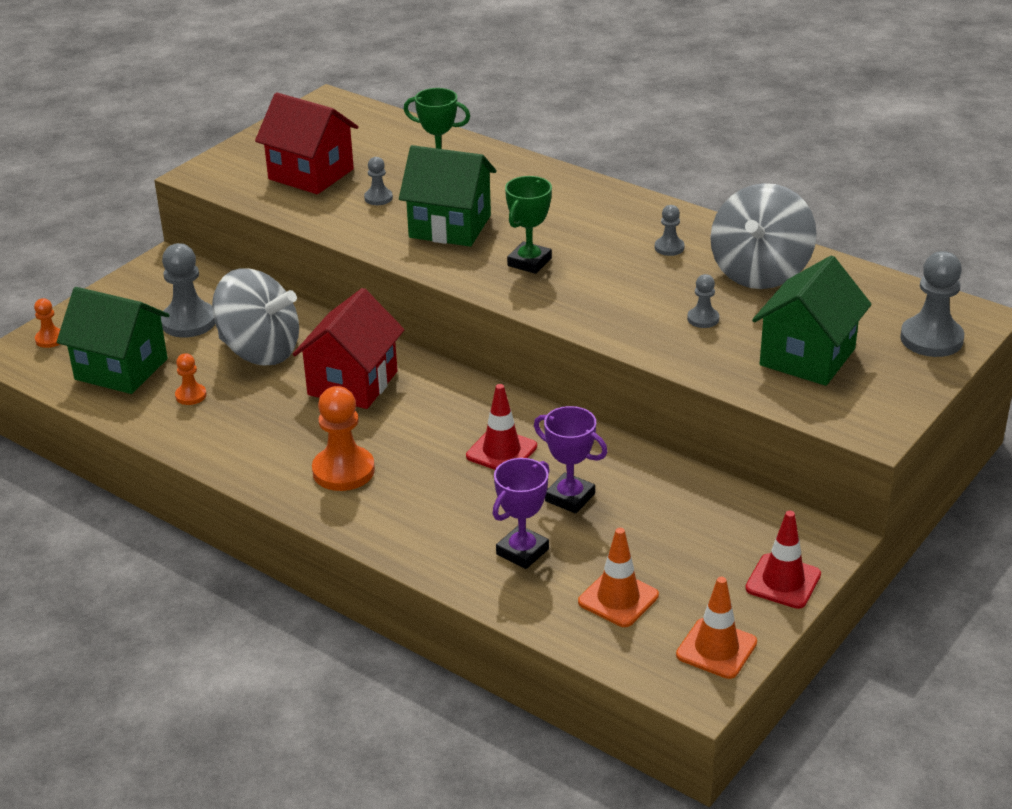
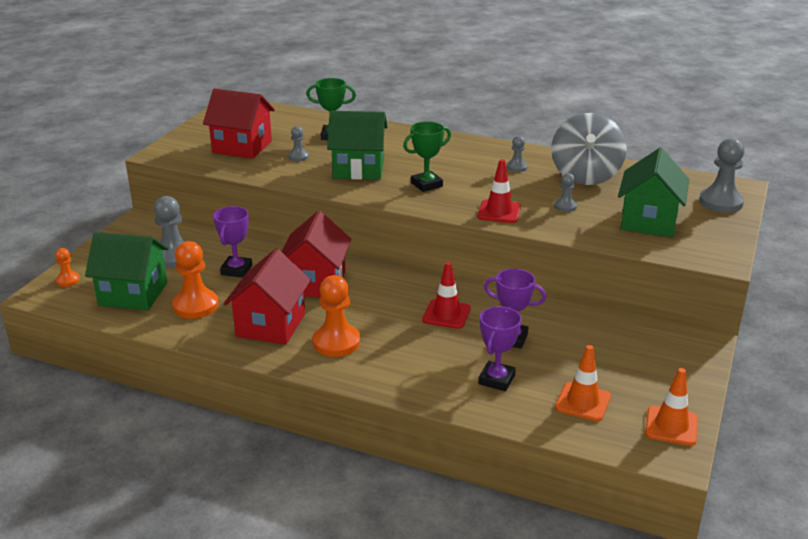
camera: 15 degrees left, 5 degrees down
(191, 395) = (195, 305): orange pawn -> orange pawn, size x1.90
(260, 351) = (236, 270): grey spinning top -> purple trophy
(272, 435) = (271, 325): none -> red house
(529, 262) = (426, 185): green trophy -> green trophy turned 45 degrees clockwise
(783, 581) = (689, 373): red traffic cone -> red traffic cone (499, 212)

